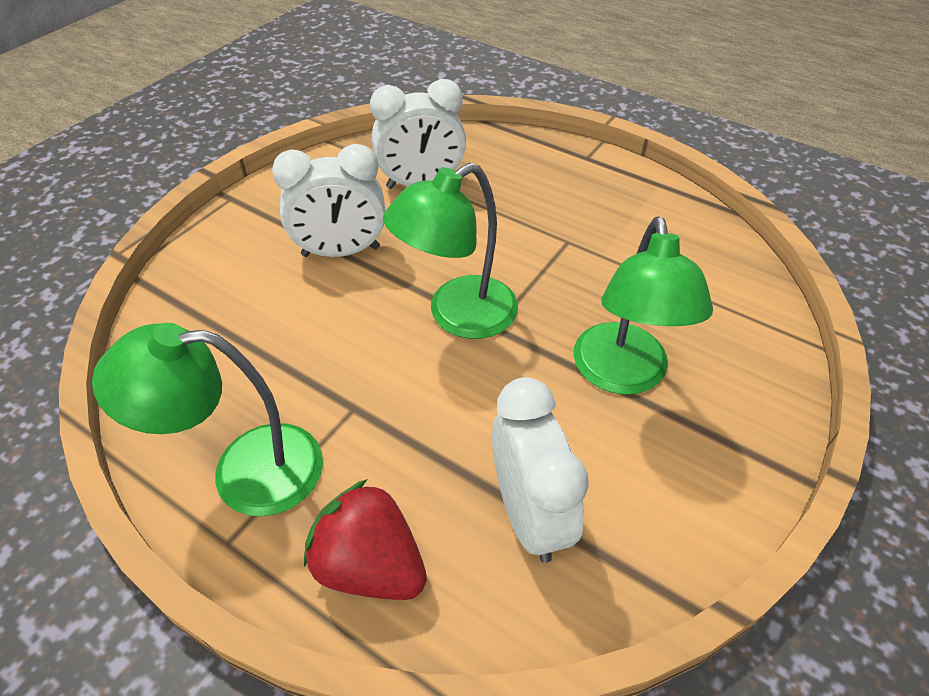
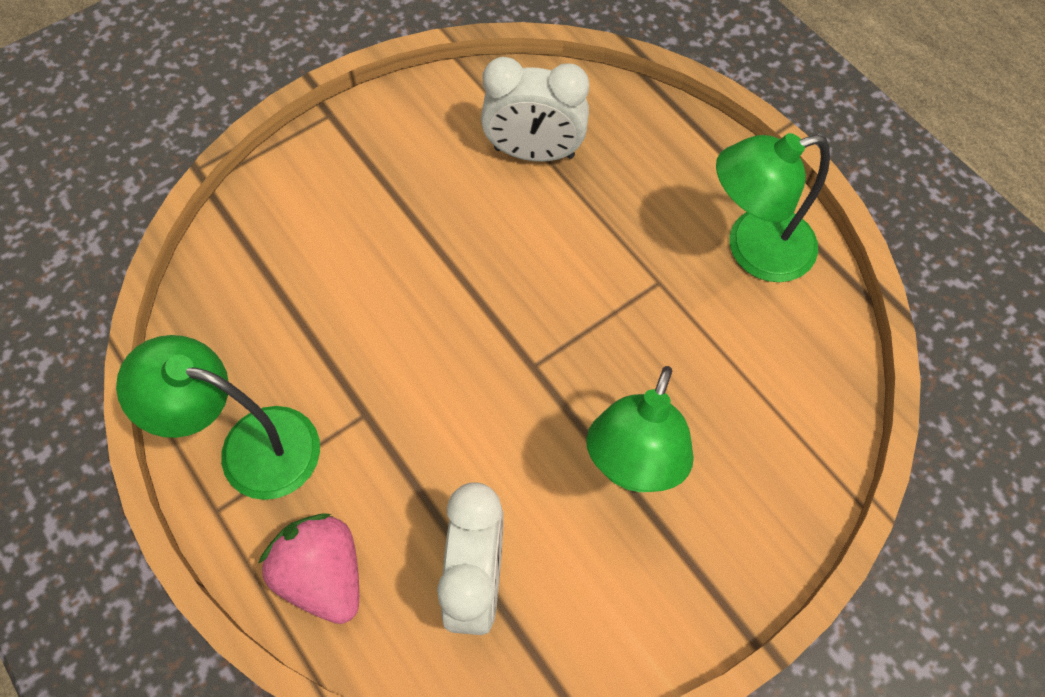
camera: 20 degrees right, 15 degrees up
(341, 252) = (416, 222): white clock -> none
(370, 565) = (323, 575): red strawberry -> pink strawberry
(458, 316) = (502, 341): green lamp -> green lamp (753, 250)

